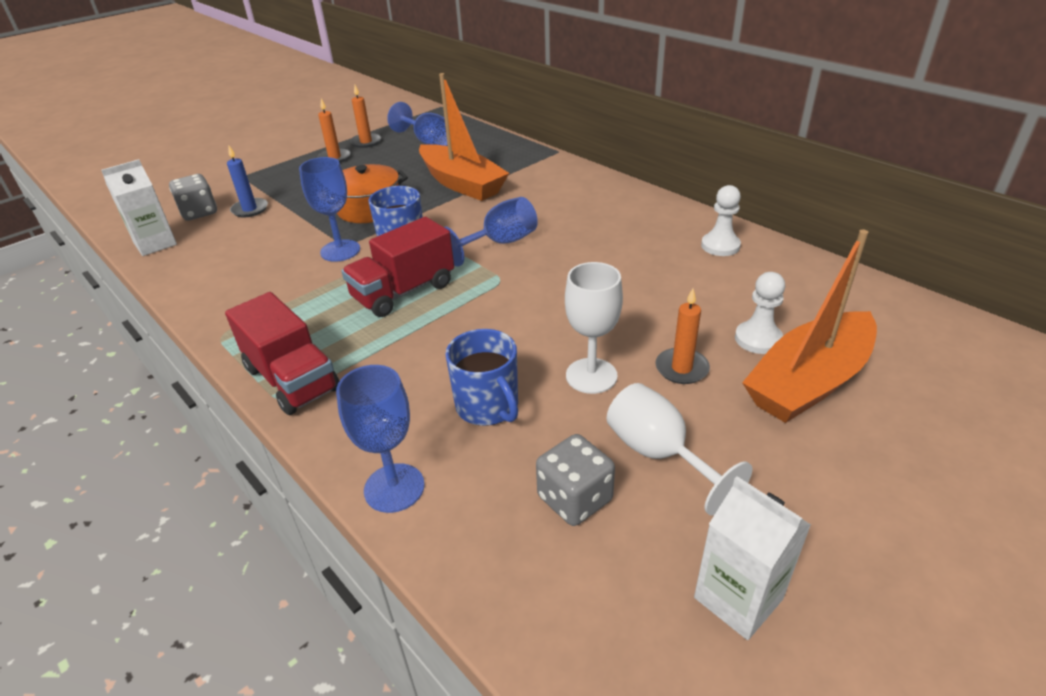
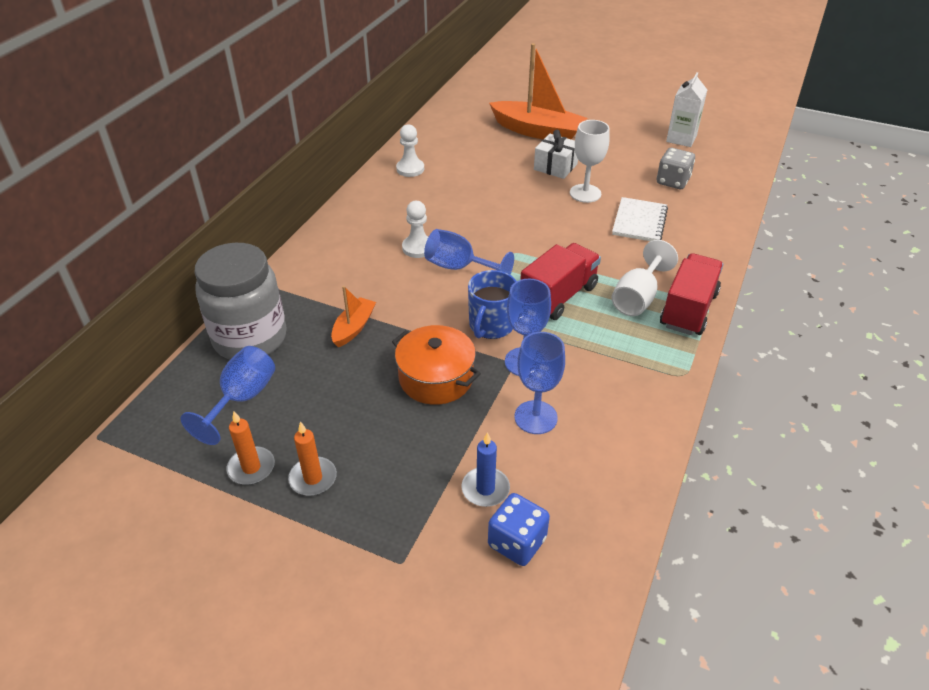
camera: 115 degrees left, 5 degrees up
(155, 244) = (603, 536): white carton -> none
(199, 212) = (517, 542): grey dice -> blue dice
(394, 488) = (720, 234): blue goblet -> blue goblet (535, 417)
(403, 292) = (558, 296): red truck -> red truck turned 75 degrees counterclockwise
(461, 183) = (353, 328): orange boat -> orange boat, size x0.51
(487, 147) = (250, 338): none -> grey jar
(488, 406) = (639, 221): blue mug -> white notebook
(659, 454) = (625, 164): white goblet -> white goblet (637, 298)
(681, 368) = (555, 166): orange candle -> white gift
(758, 339) = (511, 147): white pawn -> white pawn (418, 248)

